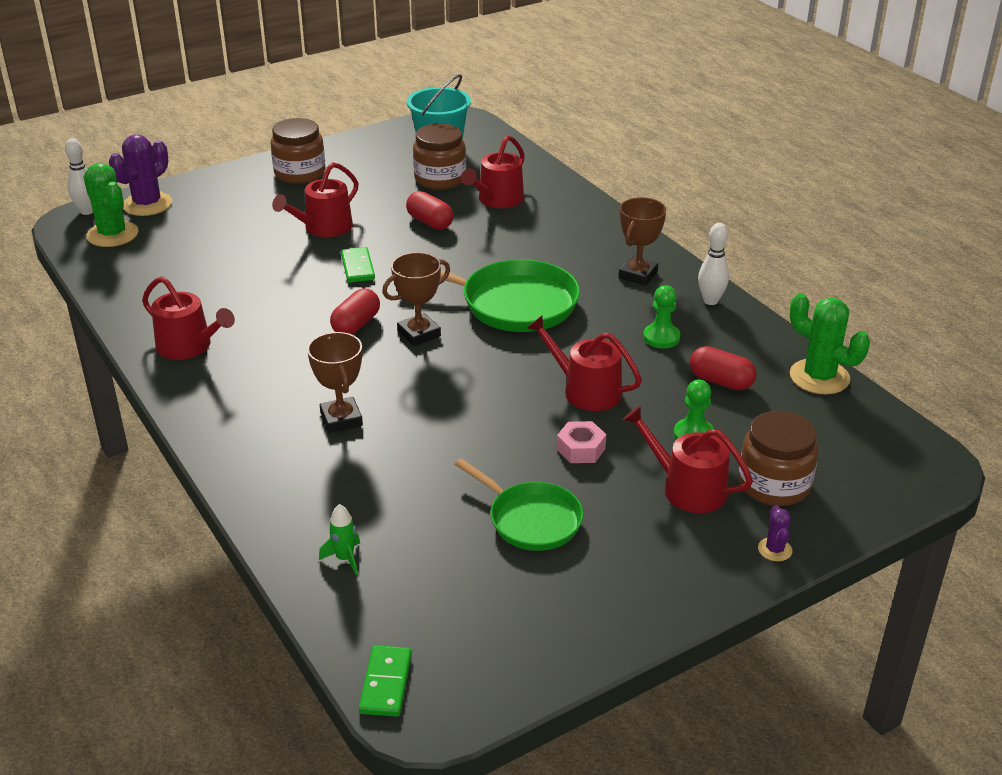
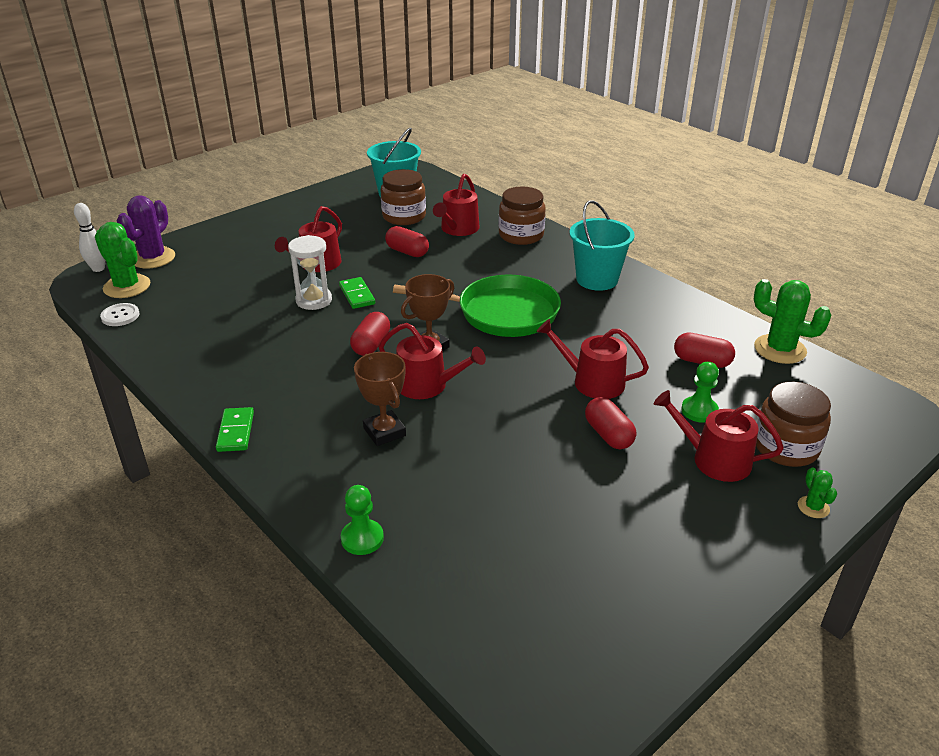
camera: 10 degrees left, 0 degrees up
(99, 267) = (120, 316): none -> white button
(189, 346) = (223, 379): red watering can -> red watering can (427, 385)
(300, 173) = (282, 221): brown jar -> brown jar (521, 235)
(308, 269) = (314, 300): none -> white hourglass
(345, 558) = (430, 568): green rocket -> none
(386, 683) = (513, 696): green domino -> green domino (236, 432)
(530, 519) = (589, 506): green pan -> none
(581, 449) = (608, 435): pink nut -> red capsule
(638, 275) = (597, 279): brown trophy -> turquoise bucket
(661, 337) = (637, 329): green pawn -> green pawn (362, 538)
(710, 301) = (664, 295): white bowling pin -> none
(774, 549) = (813, 507): purple cactus -> green cactus

